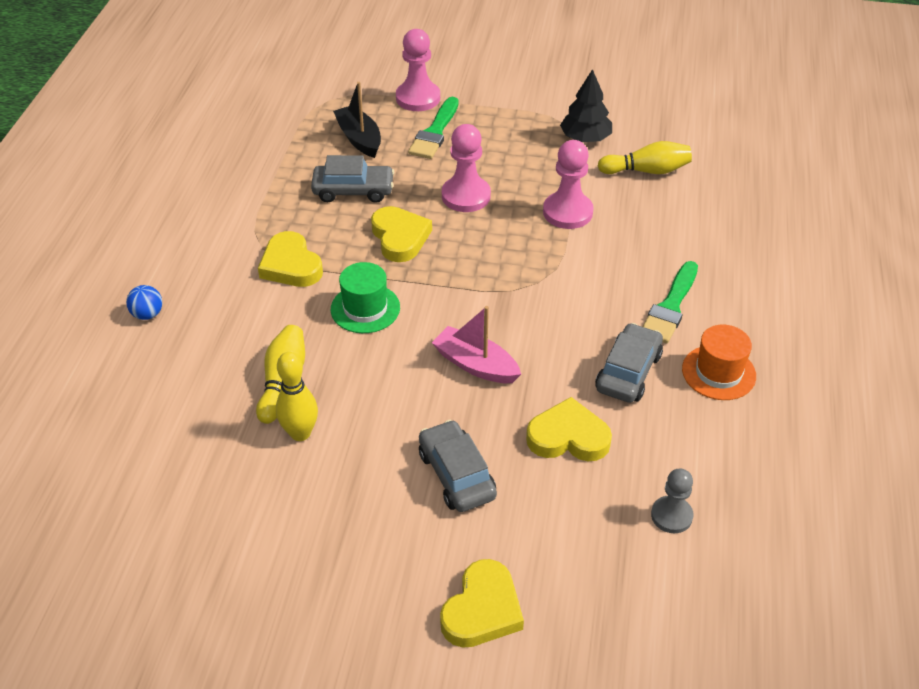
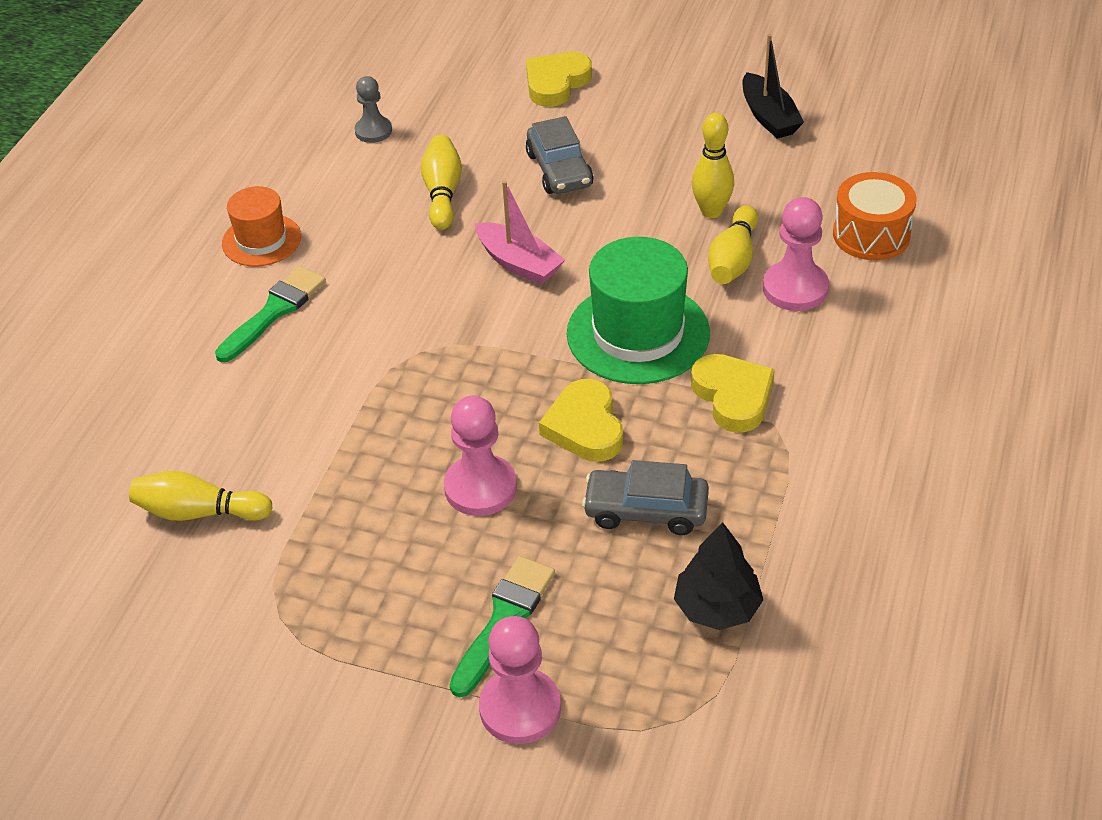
camera: 170 degrees left, 0 degrees up
(147, 314) = (907, 343): blue ball -> none
(151, 417) = (871, 234): none -> orange drum
(359, 139) = (632, 616): black boat -> black boat (769, 117)
(365, 308) = (638, 333): green hat -> green hat, size x1.68
(567, 212) = (344, 449): pink pawn -> pink pawn (795, 288)
(568, 437) = (442, 193): yellow heart -> yellow bowling pin
(585, 138) = (263, 585): black tree -> black tree (717, 608)
(628, 372) = (357, 246): grey car -> none

